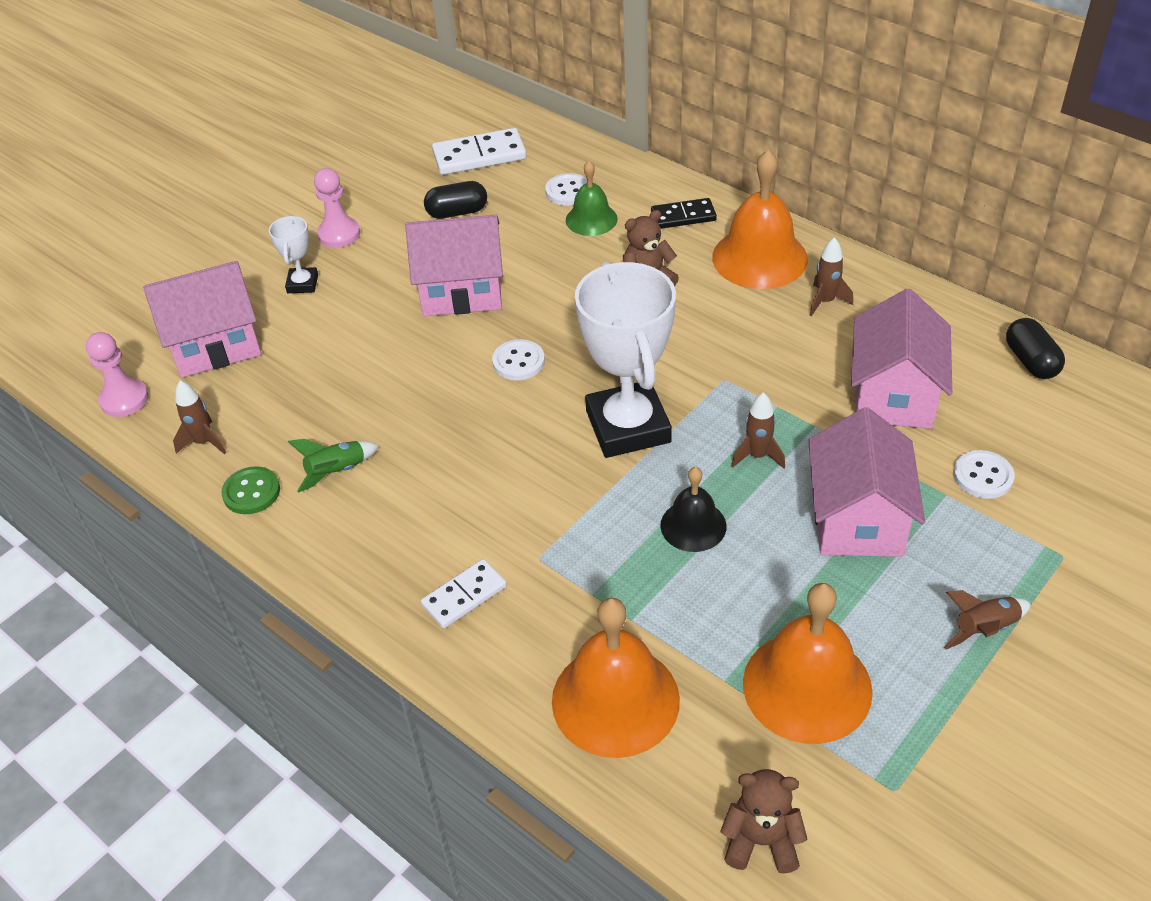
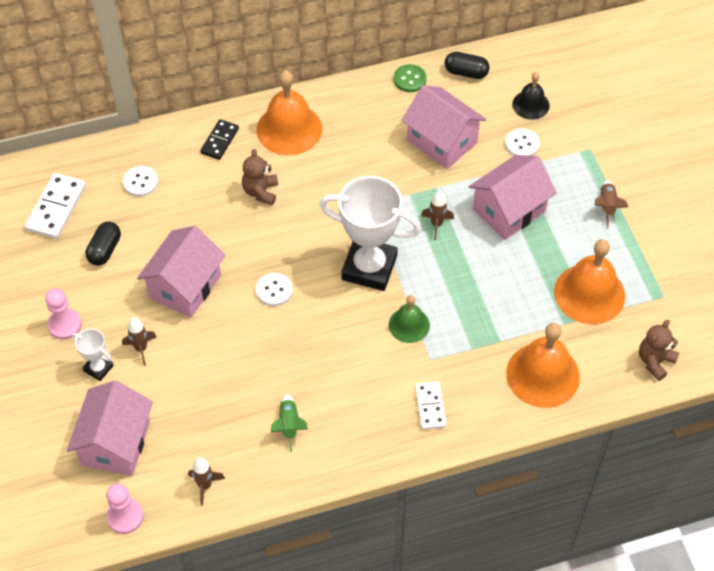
camera: 60 degrees left, 10 degrees up
(251, 492) = (270, 477): green button -> green button (410, 79)
(591, 219) = (179, 186): green bell -> green bell (409, 325)
(693, 525) = (461, 280): black bell -> black bell (530, 105)
(825, 301) = (350, 123): brown rocket -> brown rocket (141, 348)
(857, 519) = (509, 210): pink house -> pink house turned 75 degrees counterclockwise

